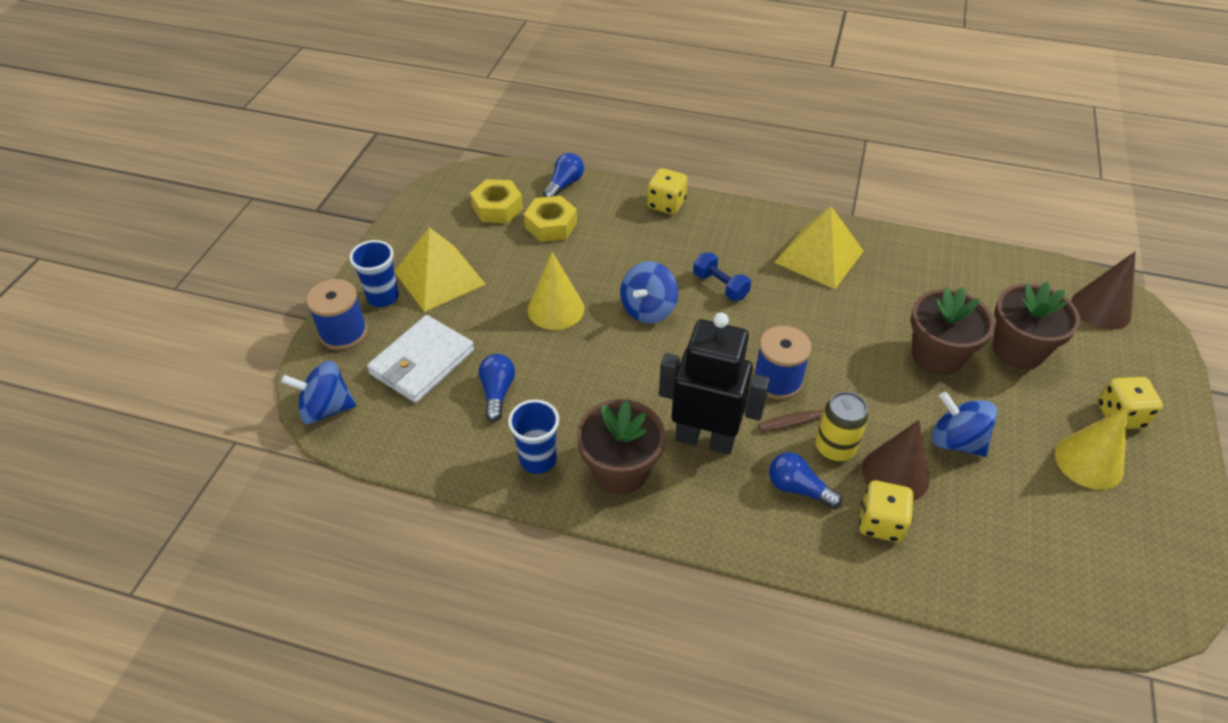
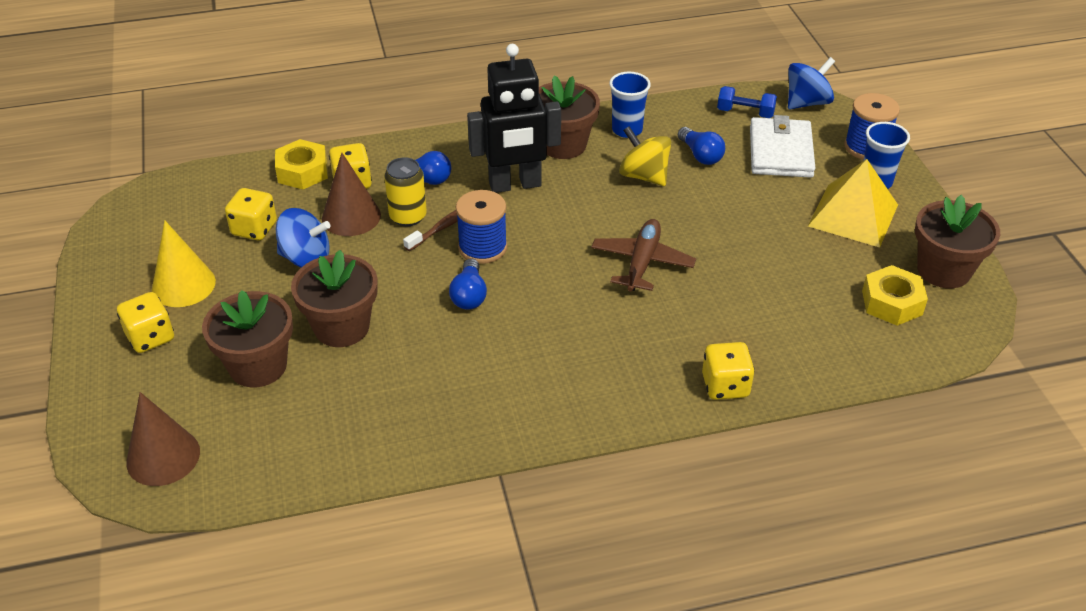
camera: 150 degrees right, 5 degrees down
(433, 213) = (943, 270): none -> brown flower pot
(551, 225) = (817, 306): yellow nut -> yellow nut (303, 171)
(556, 309) = (723, 230): yellow cone -> none
(564, 184) = (859, 362): blue light bulb -> blue light bulb (469, 295)
(572, 393) = (644, 176): none -> yellow spinning top
(648, 309) = (642, 262): blue spinning top -> brown plane
(720, 286) = (592, 312): blue dumbbell -> blue dumbbell (745, 113)
(819, 256) = (510, 391): yellow pyramid -> none
(1007, 503) = (254, 229): none -> yellow dice

